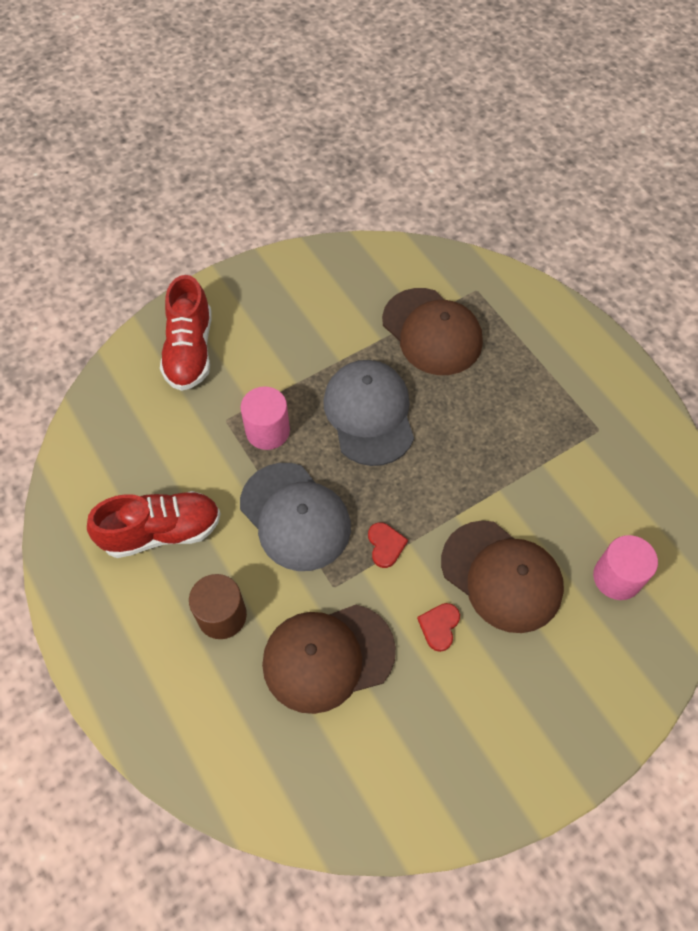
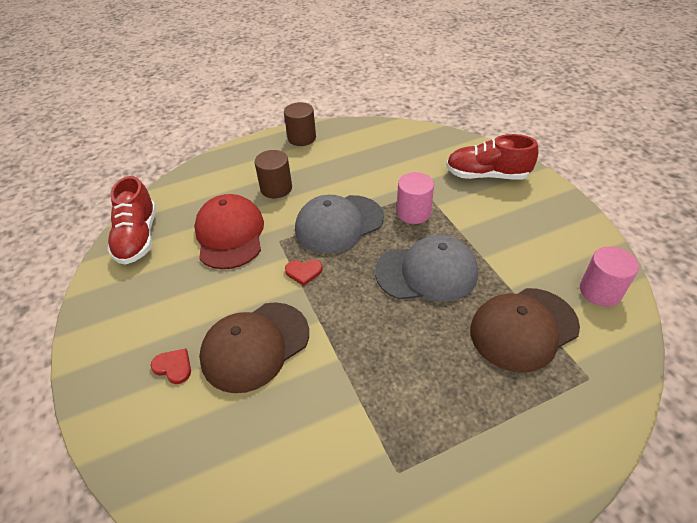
camera: 100 degrees right, 15 degrees down
(86, 603) = (302, 138): none -> brown cylinder
(161, 531) = (341, 164): red shoe -> red shoe (138, 238)
(328, 657) = (230, 234): brown cap -> red cap
(439, 626) = (228, 297): red heart -> red heart (173, 367)
(617, 577) = (223, 445): pink cylinder -> pink cylinder (600, 291)

